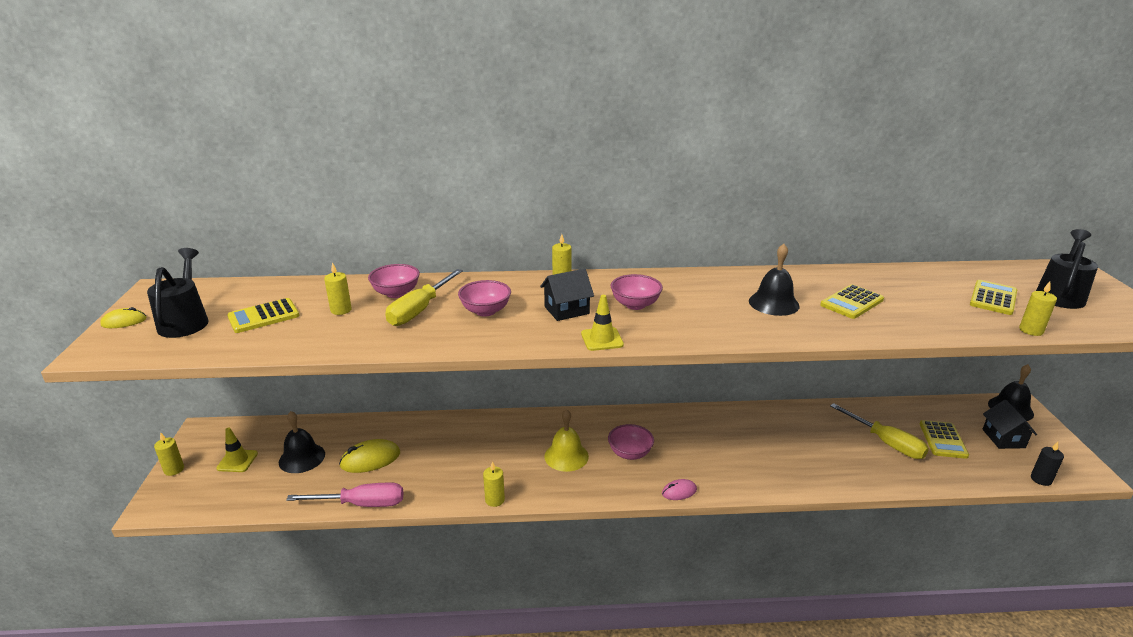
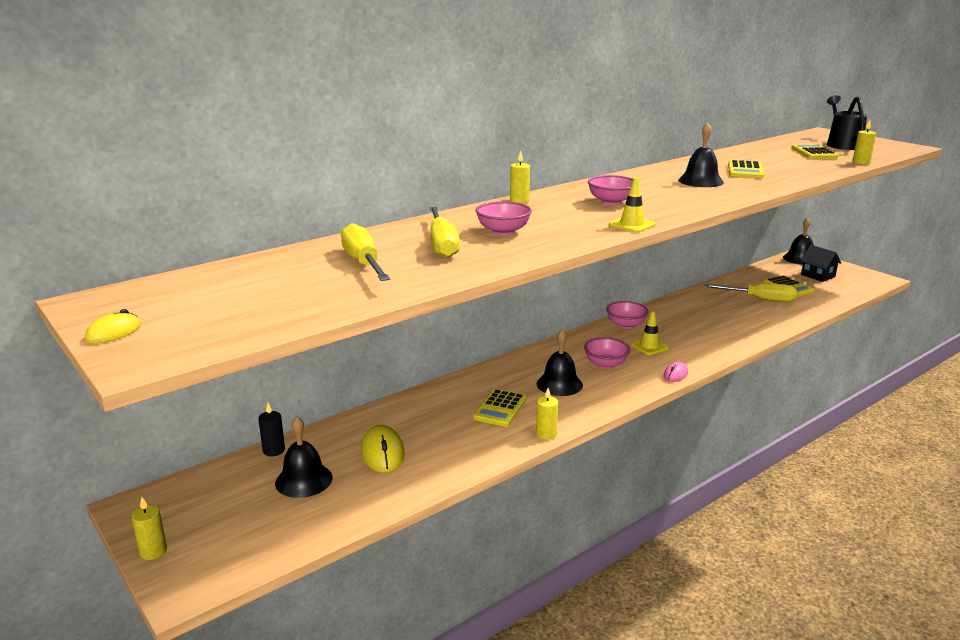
camera: 35 degrees left, 5 degrees down
(185, 321) = (199, 312): black watering can -> none
(237, 461) = (227, 512): yellow traffic cone -> yellow traffic cone (649, 346)
(263, 316) = (288, 286): yellow calculator -> yellow calculator (500, 409)
(341, 310) = (363, 263): yellow candle -> yellow screwdriver
(362, 504) = (428, 486): pink screwdriver -> none
(370, 459) = (382, 453): yellow mouse -> yellow mouse turned 45 degrees counterclockwise
(396, 293) = (391, 240): pink bowl -> pink bowl (625, 325)
(566, 310) = (568, 216): black house -> none
(566, 456) = (559, 384): yellow bell -> black bell
(1041, 479) = (863, 290): black candle -> black candle (274, 450)

